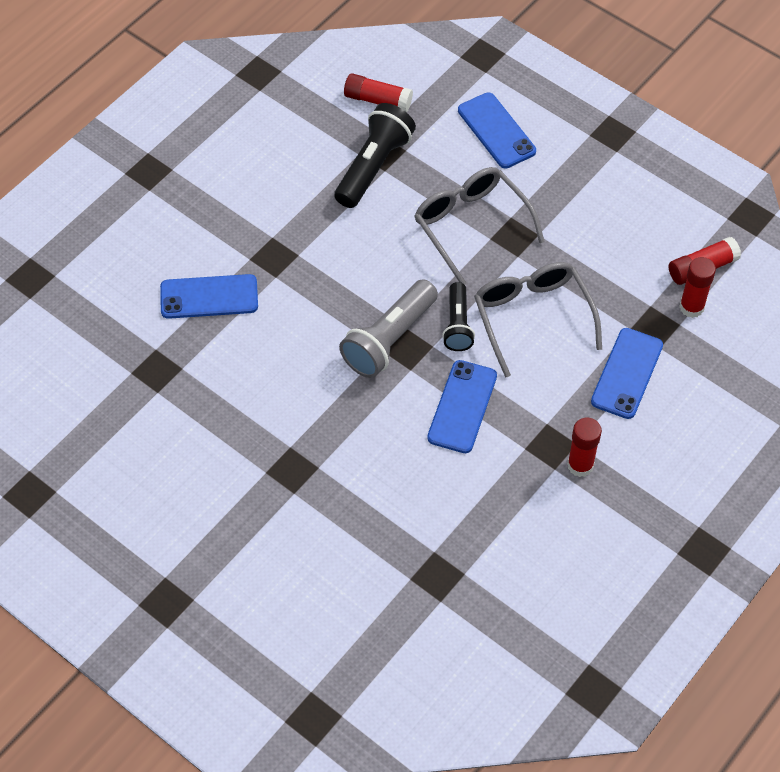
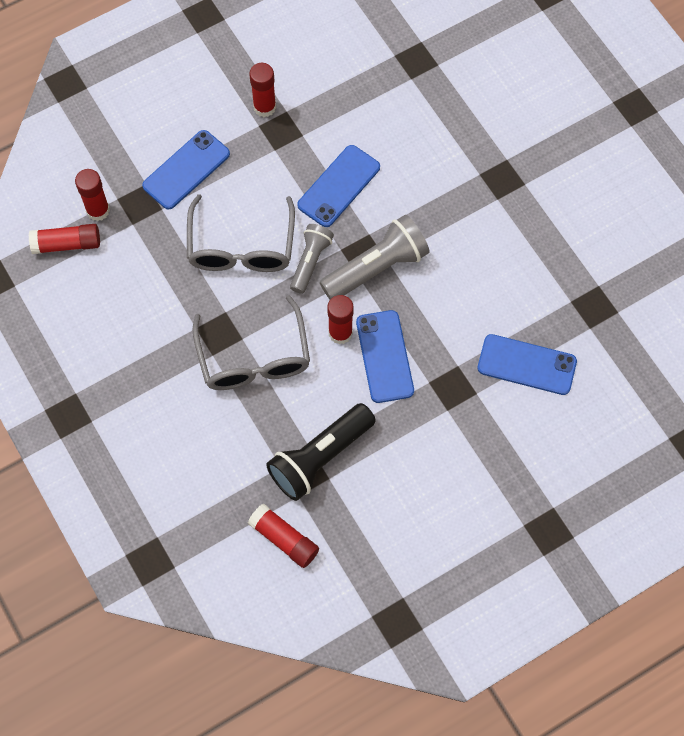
camera: 160 degrees left, 10 degrees up
(399, 271) = (340, 333): none -> red glue stick
(457, 325) = (310, 262): black flashlight -> grey flashlight
(496, 131) = (180, 458): blue phone -> blue phone (385, 356)

